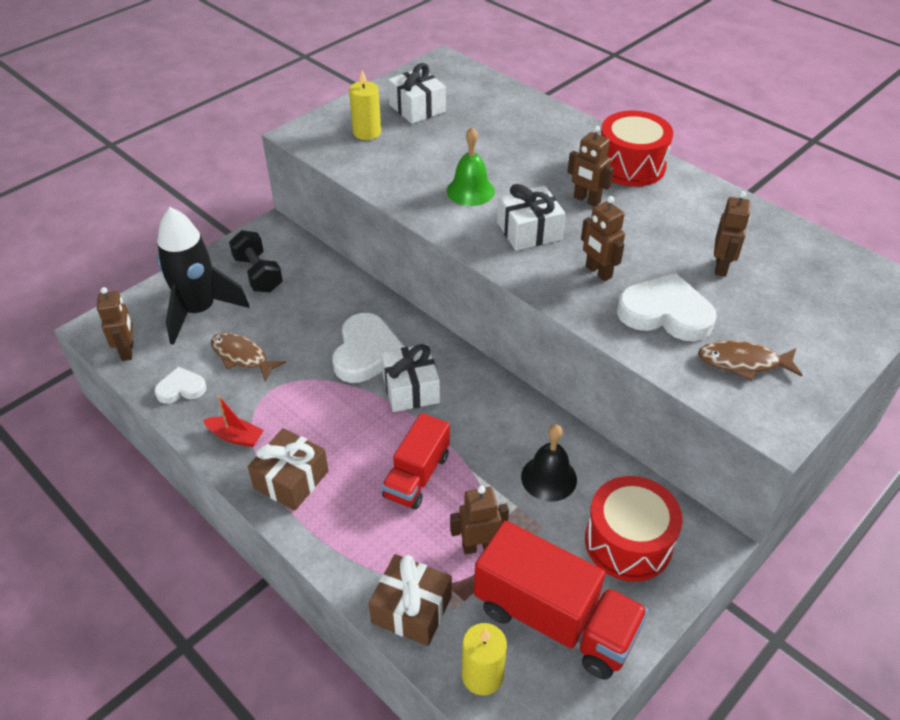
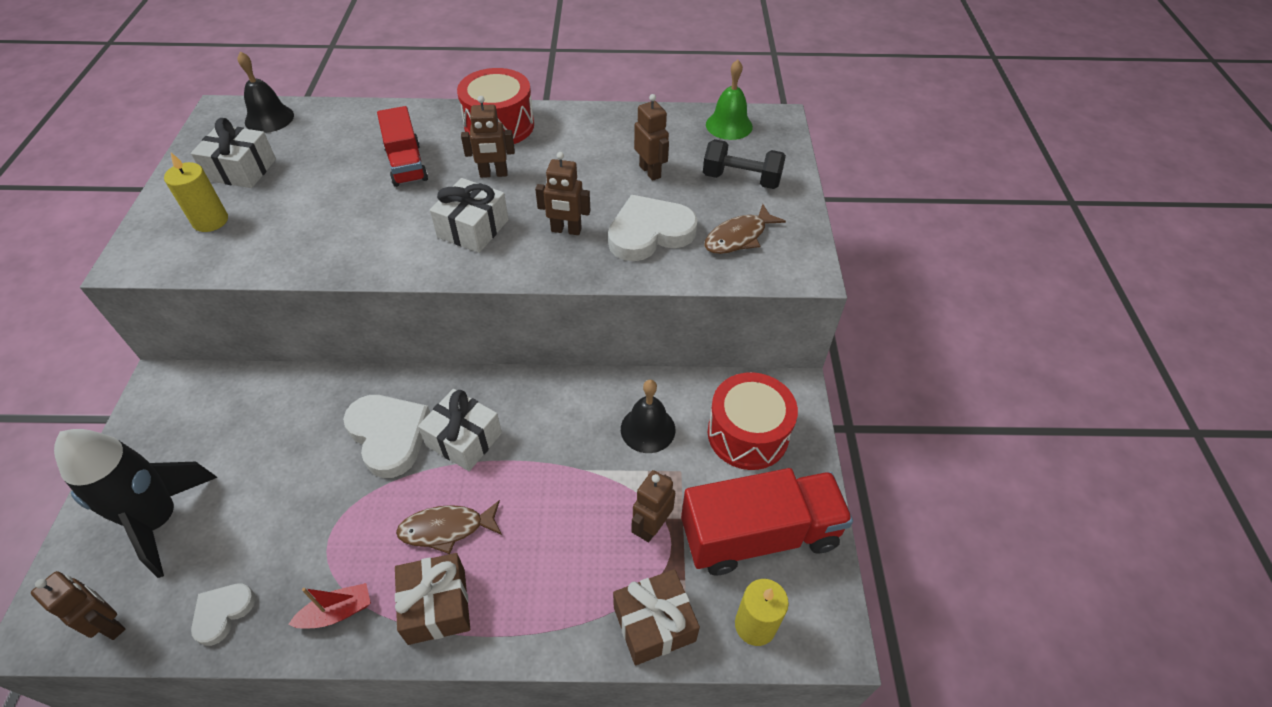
camera: 45 degrees left, 5 degrees up
(242, 356) = (261, 530): brown fish -> brown fish (447, 529)
(258, 274) = (192, 437): black dumbbell -> black dumbbell (741, 179)
(417, 476) = (545, 510): red truck -> red truck (406, 164)
(469, 81) = (269, 118): none -> black bell
(470, 191) = (381, 221): green bell -> green bell (729, 125)

